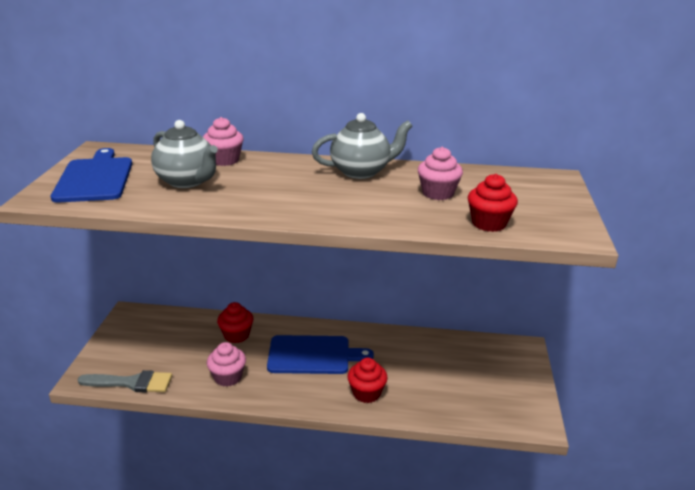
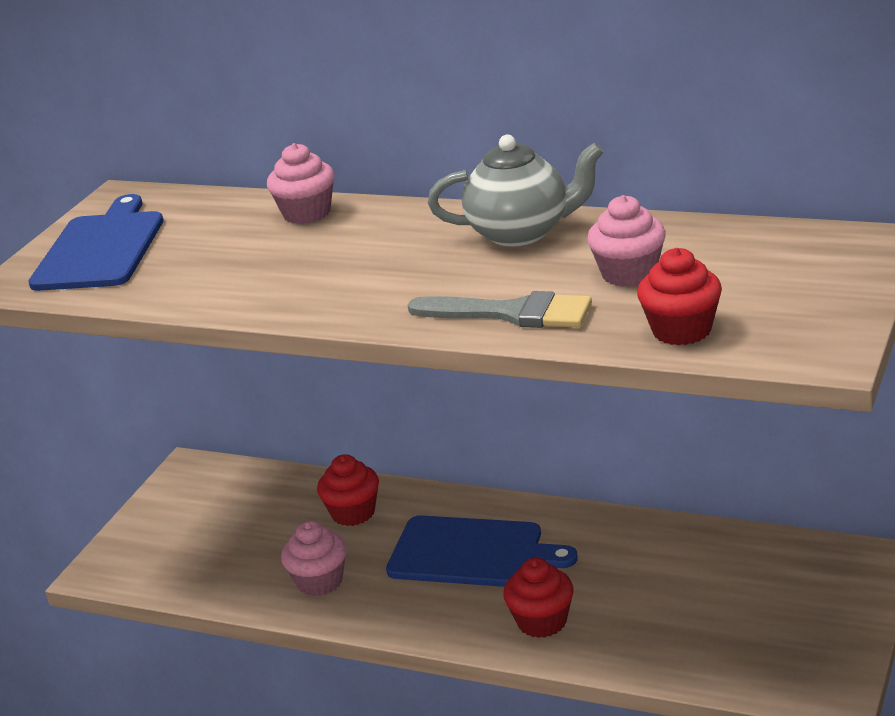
camera: 20 degrees right, 0 degrees up
(131, 383) = (168, 581): grey brush -> grey brush (511, 313)
(187, 181) = (234, 253): grey teapot -> none

